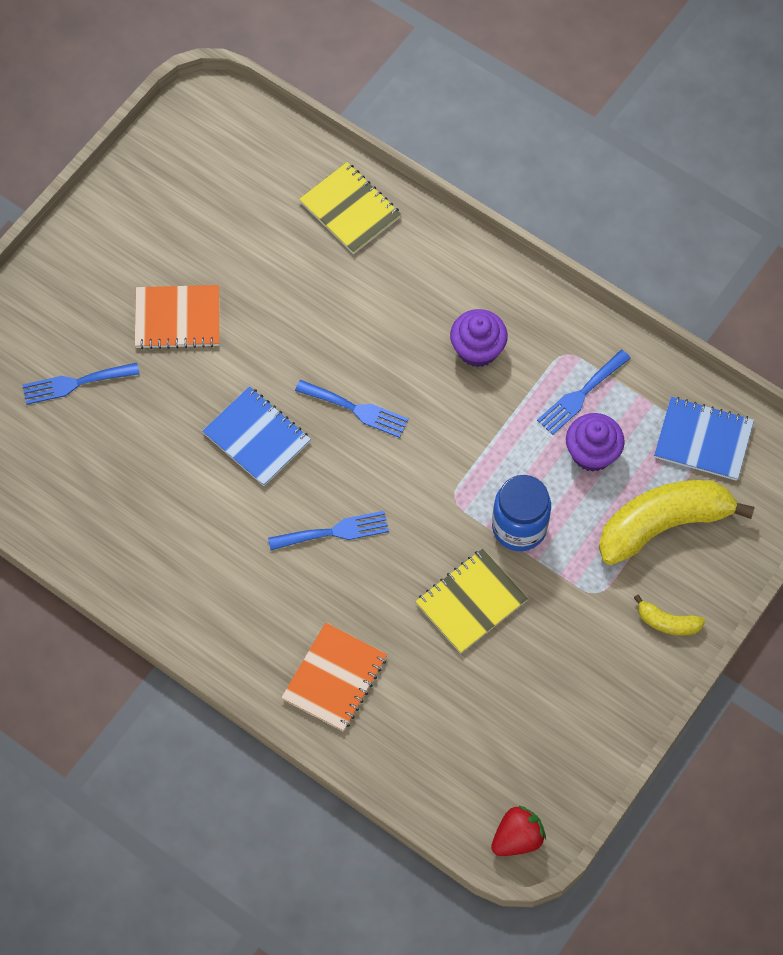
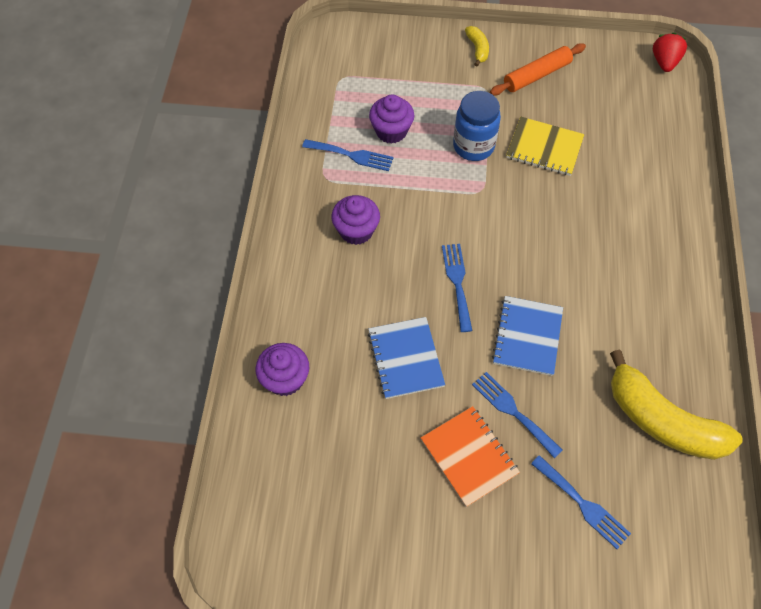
camera: 120 degrees left, 5 degrees down
(334, 532) = (559, 248): blue fork -> blue fork (513, 411)
(334, 678) = (656, 196): orange notebook -> none
(350, 210) = (285, 379): yellow notebook -> purple cupcake
(517, 837) = (664, 62): red strawberry -> red strawberry turned 75 degrees clockwise
(585, 665) = (536, 75): none -> orange rolling pin
(663, 524) = (415, 76): yellow banana -> yellow banana (662, 420)
(703, 440) = (341, 79): blue notebook -> blue notebook (406, 358)

